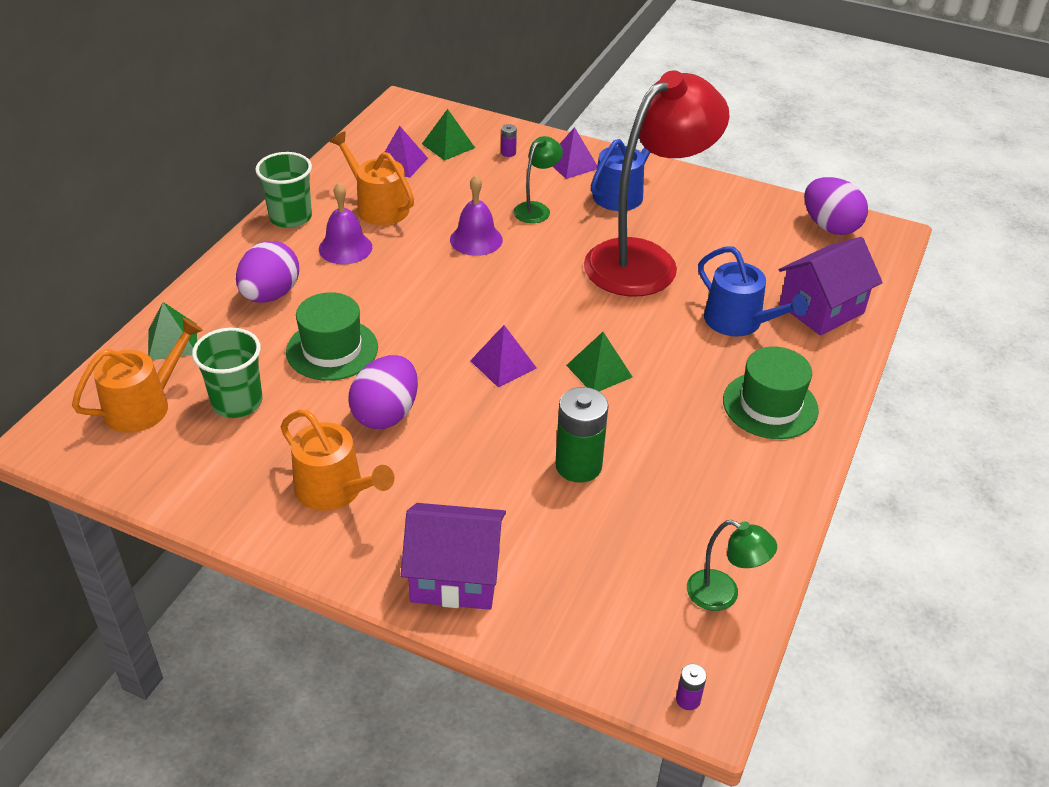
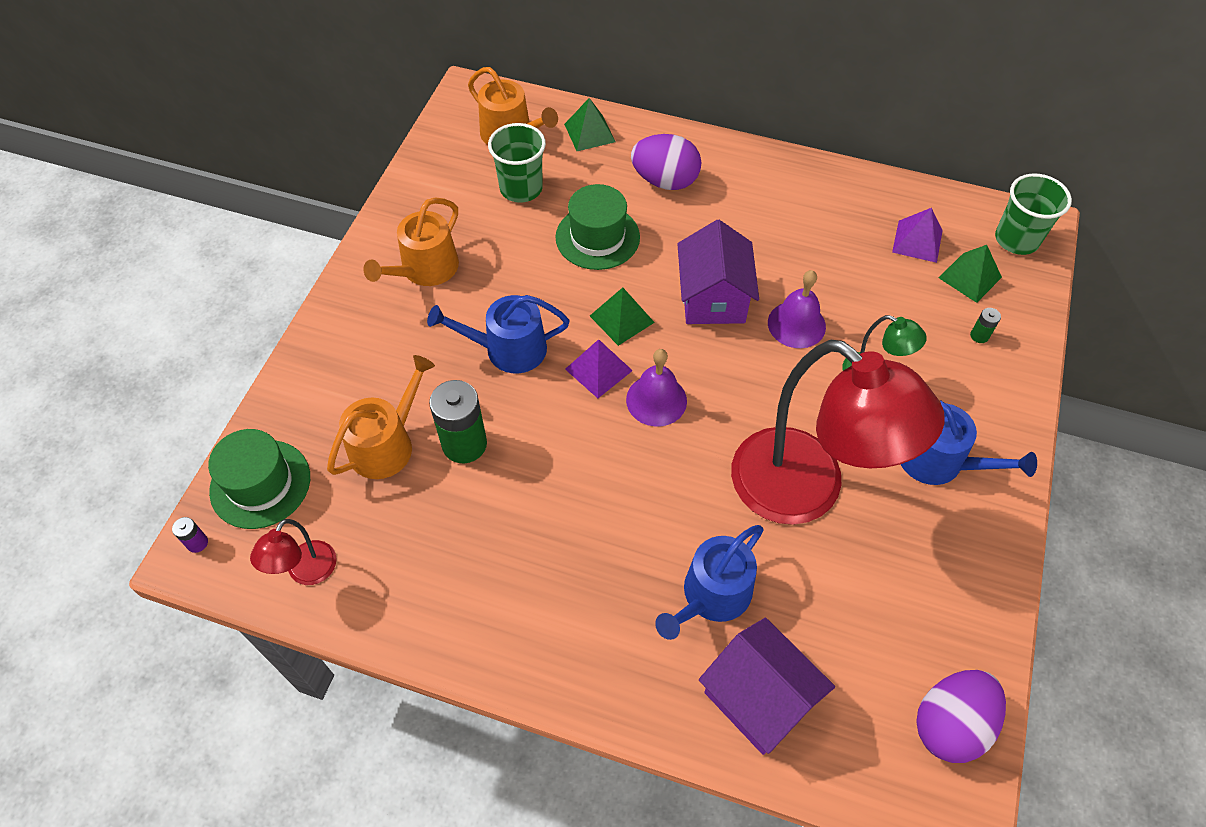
camera: 85 degrees right, 15 degrees up
(290, 217) = (787, 171): green cup -> green cup (1016, 239)
(345, 248) = (750, 220): purple bell -> purple bell (656, 400)
(378, 206) = (828, 234): orange watering can -> orange watering can (387, 444)
(386, 414) = (518, 289): purple egg -> none
(455, 576) = (333, 363): purple house -> purple house (713, 298)
(465, 427) = (507, 349): none -> blue watering can
(508, 153) = (979, 336): purple battery -> green battery
(572, 164) = (982, 403): purple pyramid -> none
(599, 371) = (601, 454): green pyramid -> green pyramid (621, 319)
(723, 595) = (306, 572): green lamp -> red lamp
(770, 405) = (570, 626): green hat -> green hat (260, 484)

